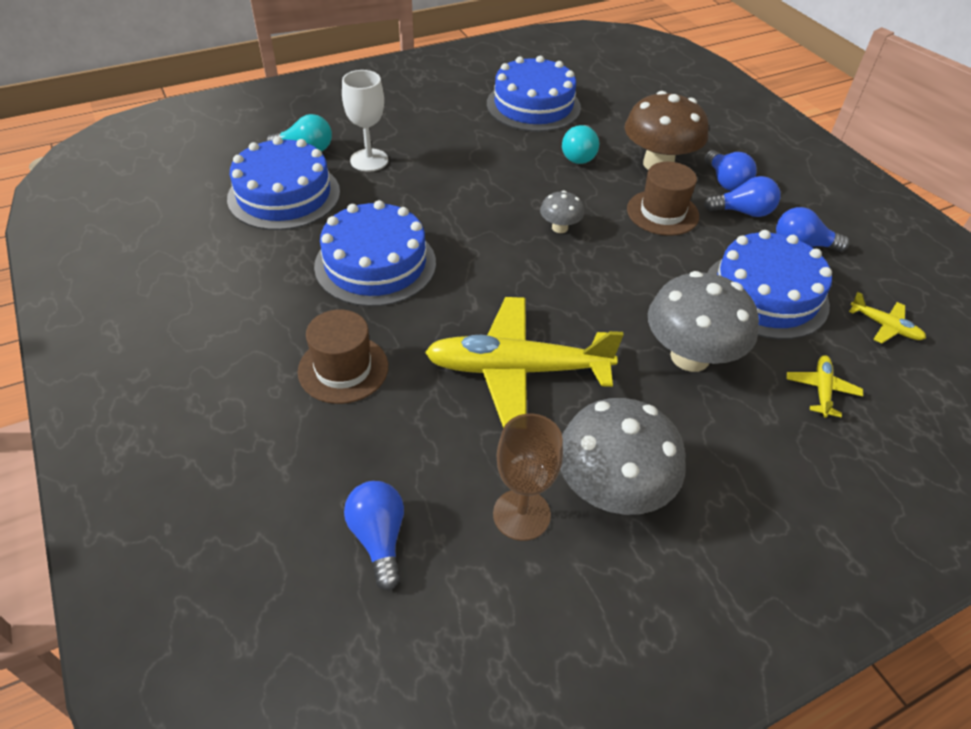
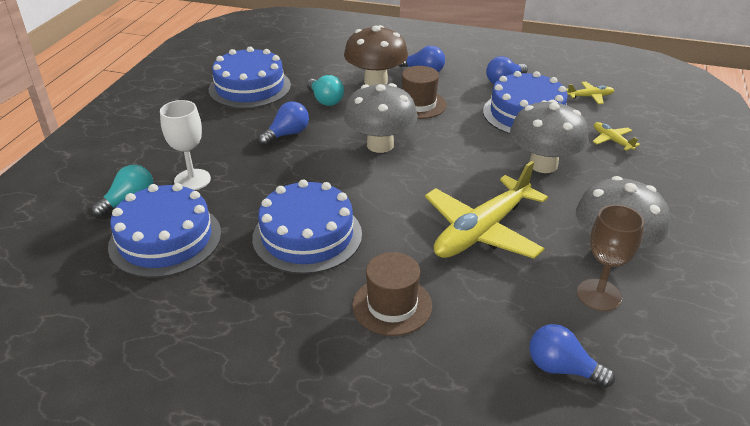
camera: 45 degrees left, 10 degrees down
(559, 228) = (380, 145): grey mushroom -> grey mushroom, size x2.05
(743, 212) = (455, 81): blue light bulb -> blue light bulb (287, 134)

